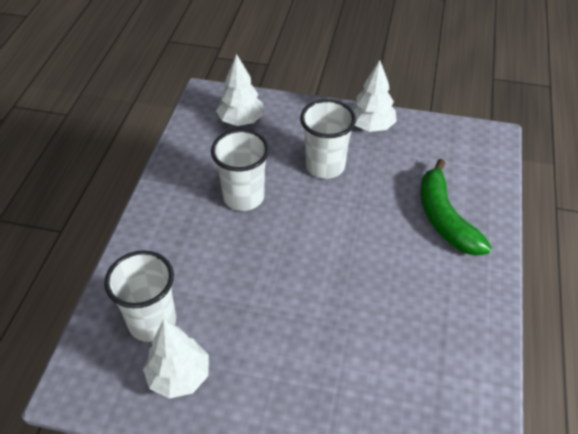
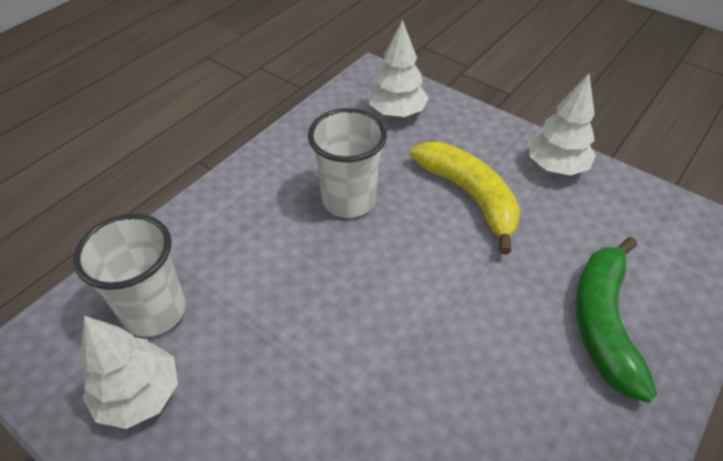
camera: 25 degrees right, 0 degrees up
(325, 166) = (469, 196): white cup -> yellow banana

